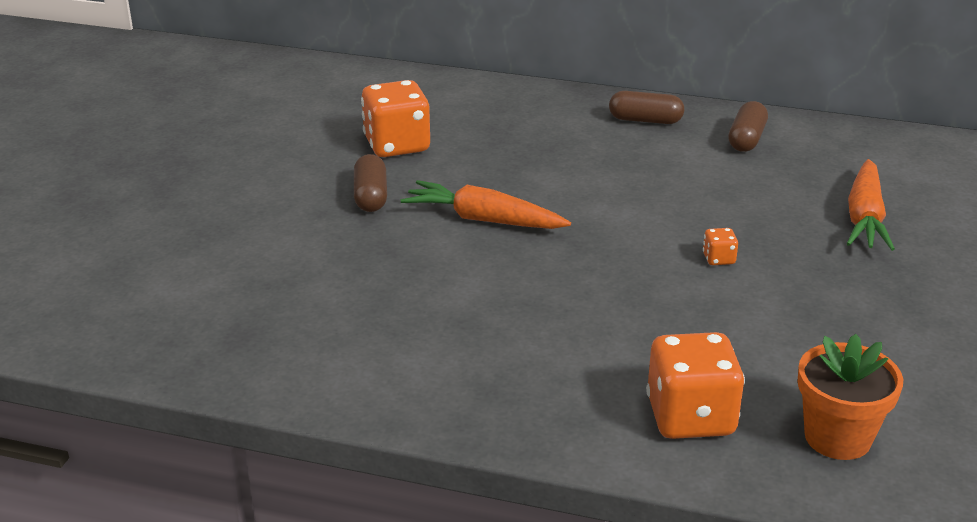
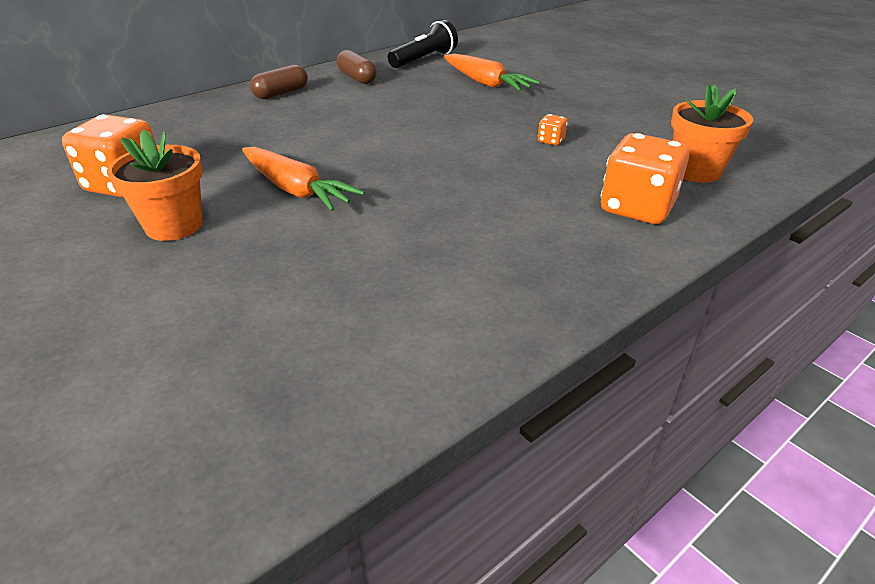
camera: 55 degrees left, 5 degrees up
(370, 196) = (174, 225): brown capsule -> orange flower pot
(483, 219) = (296, 190): orange carrot -> orange carrot turned 105 degrees counterclockwise
(718, 259) = (471, 133): orange dice -> orange dice (551, 141)
(865, 153) = (424, 60): none -> black flashlight

